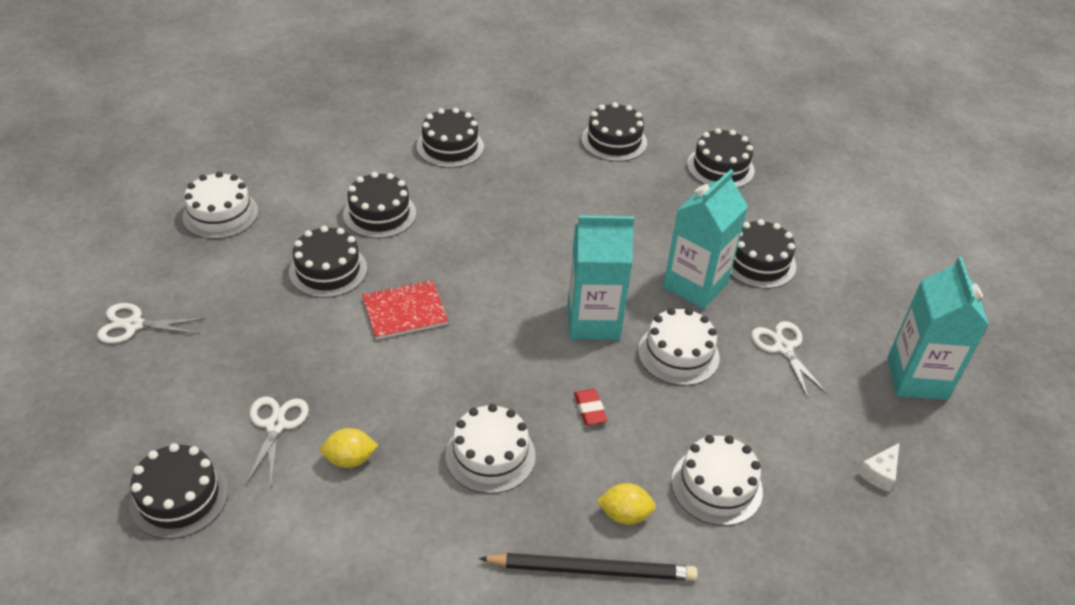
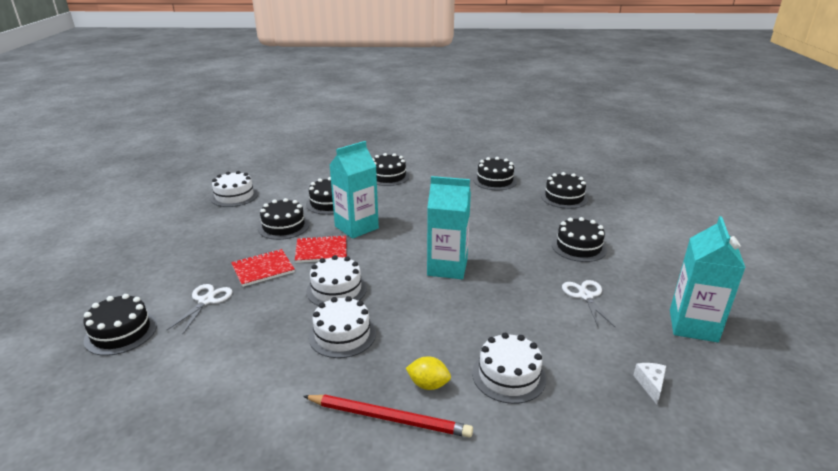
camera: 15 degrees right, 15 degrees down
(134, 325) = (152, 242): white scissors -> none
(333, 357) = (263, 269): none -> red notebook
(350, 459) = (244, 325): yellow lemon -> none
(590, 409) = (426, 316): red eraser -> none
(591, 569) = (388, 418): black pencil -> red pencil
(678, 354) = (503, 291): white cake -> white cake (336, 289)
(695, 285) = (528, 255): turquoise carton -> turquoise carton (356, 227)
(879, 473) = (650, 384): white cheese -> white cheese turned 135 degrees clockwise

